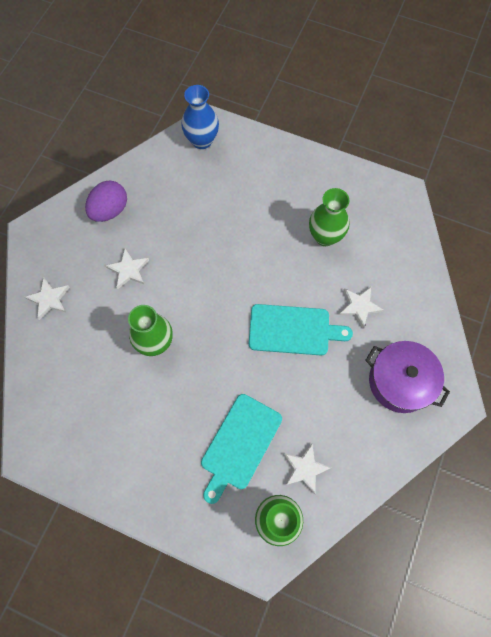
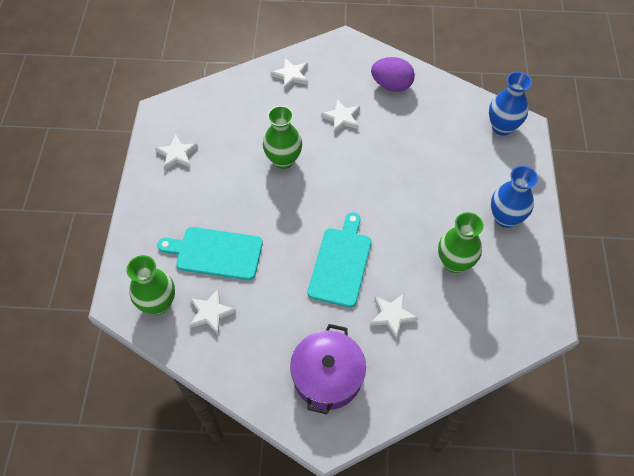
camera: 70 degrees right, 10 degrees down
(99, 451) = (177, 154): none -> white star
(293, 330) = (341, 263): turquoise cutting board -> turquoise cutting board turned 150 degrees counterclockwise
(296, 180) = (505, 218): none -> blue vase

